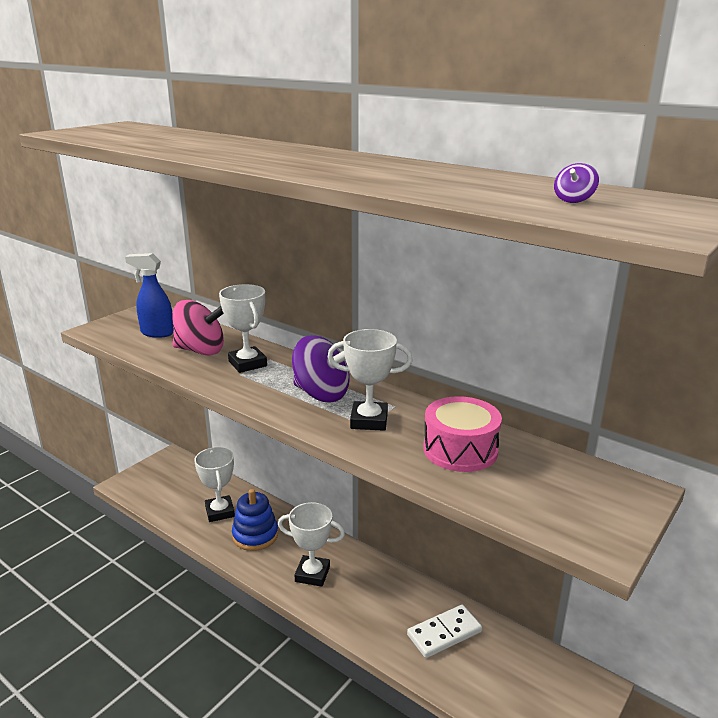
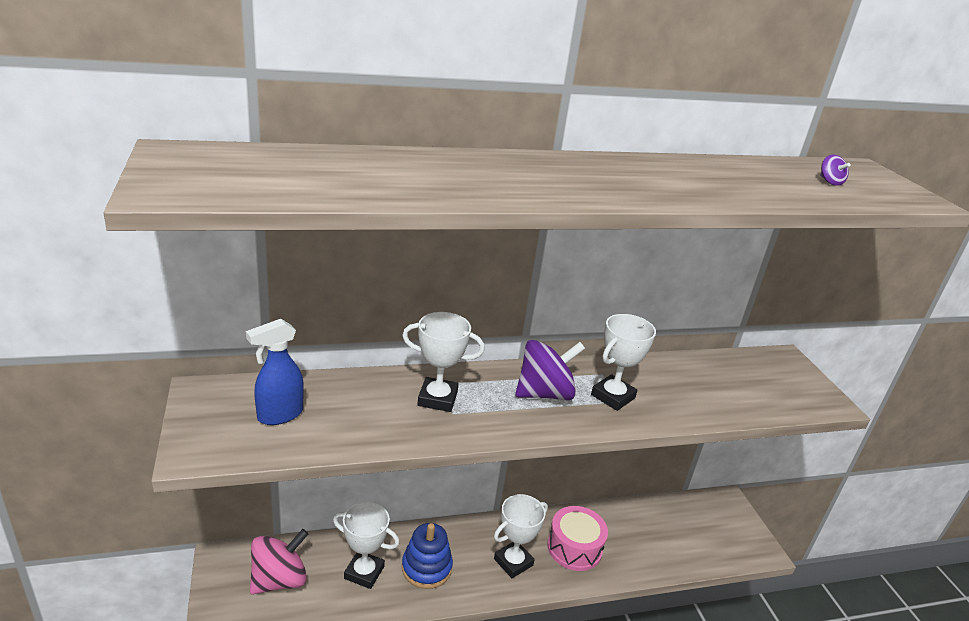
camera: 55 degrees left, 5 degrees up
(200, 350) = (368, 409): pink spinning top -> pink spinning top (279, 580)
(444, 633) = (637, 533): white domino -> none
(460, 450) = (690, 385): pink drum -> pink drum (574, 548)

